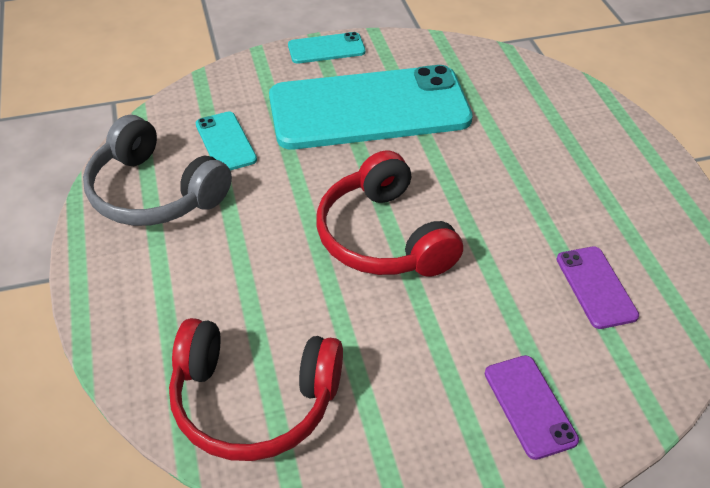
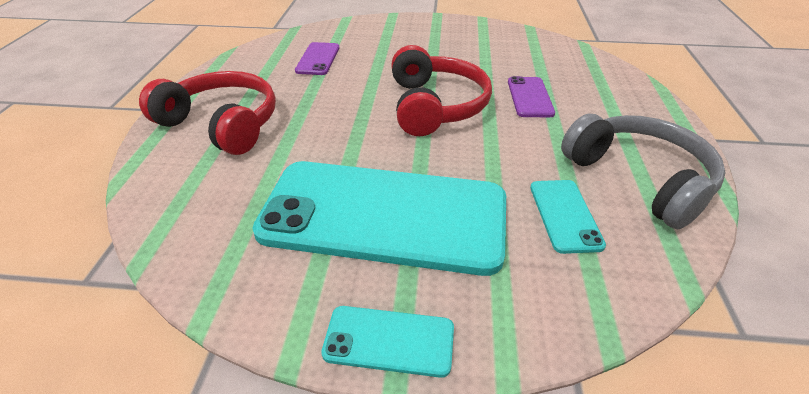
camera: 160 degrees left, 5 degrees down
(253, 401) = (547, 56): red headphones -> red headphones (222, 124)
(529, 406) = (401, 32): purple phone -> purple phone (530, 97)

